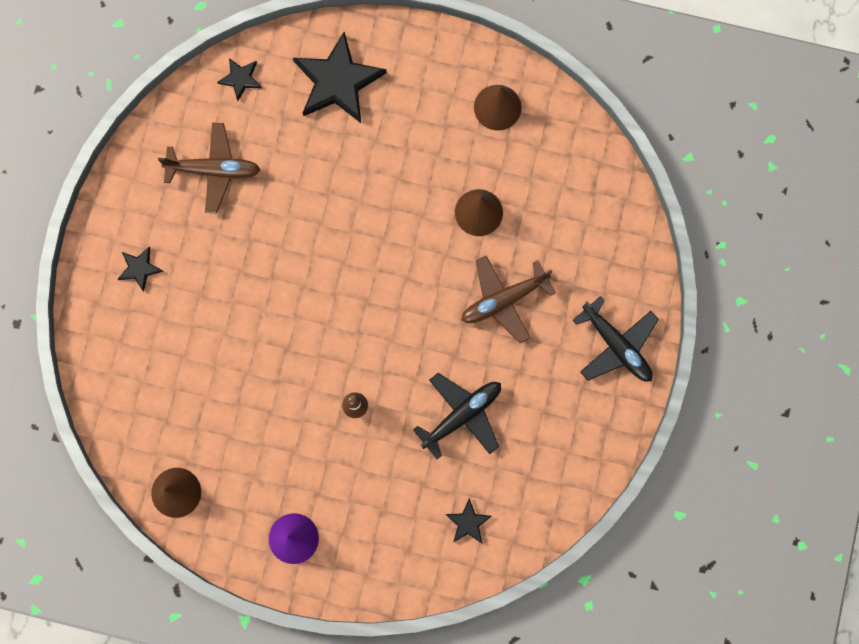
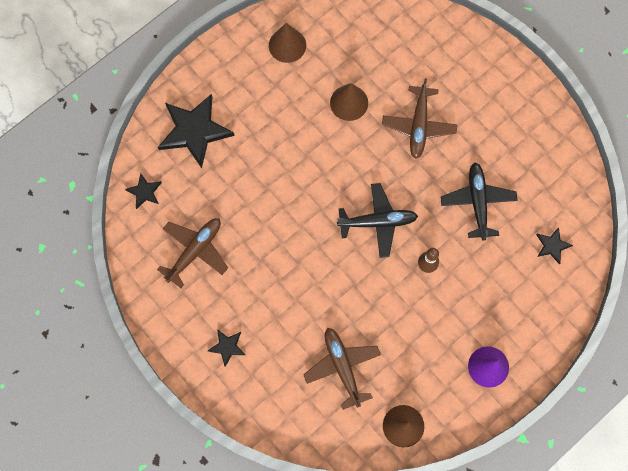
camera: 55 degrees left, 5 degrees down
(195, 393) = (342, 367): none -> brown plane
(616, 345) = (496, 78): black plane -> black plane (378, 222)

